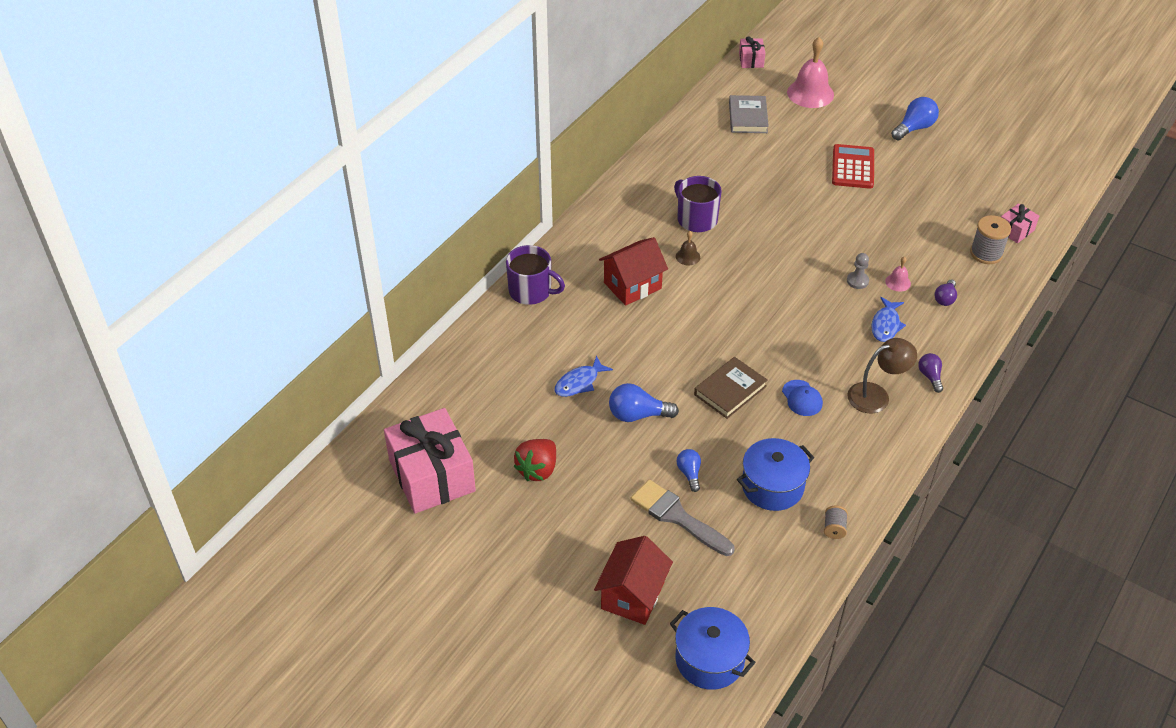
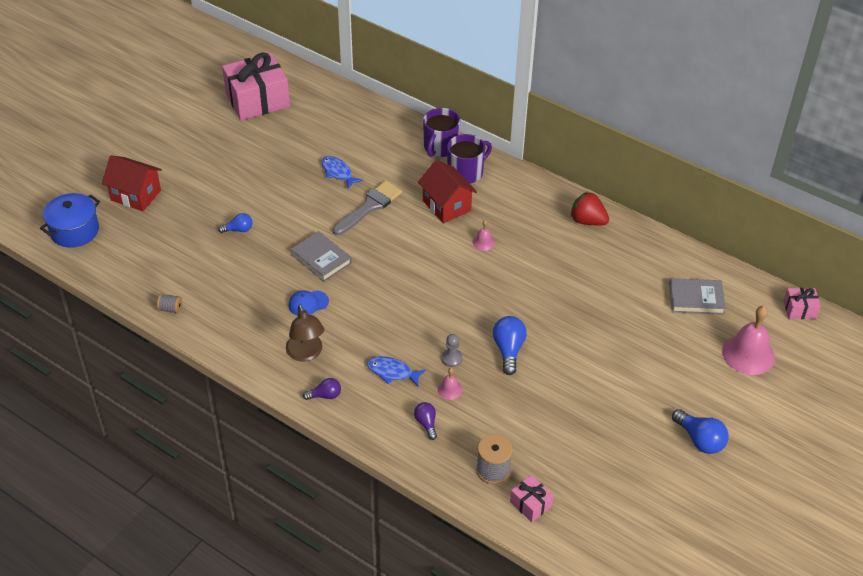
camera: 90 degrees right, 0 degrees up
(537, 469) = (255, 150): red strawberry -> red strawberry (587, 221)
(637, 415) = (301, 203): blue light bulb -> blue light bulb (508, 350)
(677, 516) = (199, 221): grey brush -> grey brush (369, 207)
(688, 256) = (483, 242): brown bell -> pink bell
(696, 219) = (535, 250): purple mug -> purple mug (466, 172)
(730, 390) = (321, 259): brown book -> grey book
(772, 486) = (218, 276): blue pot -> none
(853, 167) = (623, 376): red calculator -> none
(945, 299) = (426, 423): purple light bulb -> purple light bulb turned 45 degrees clockwise

